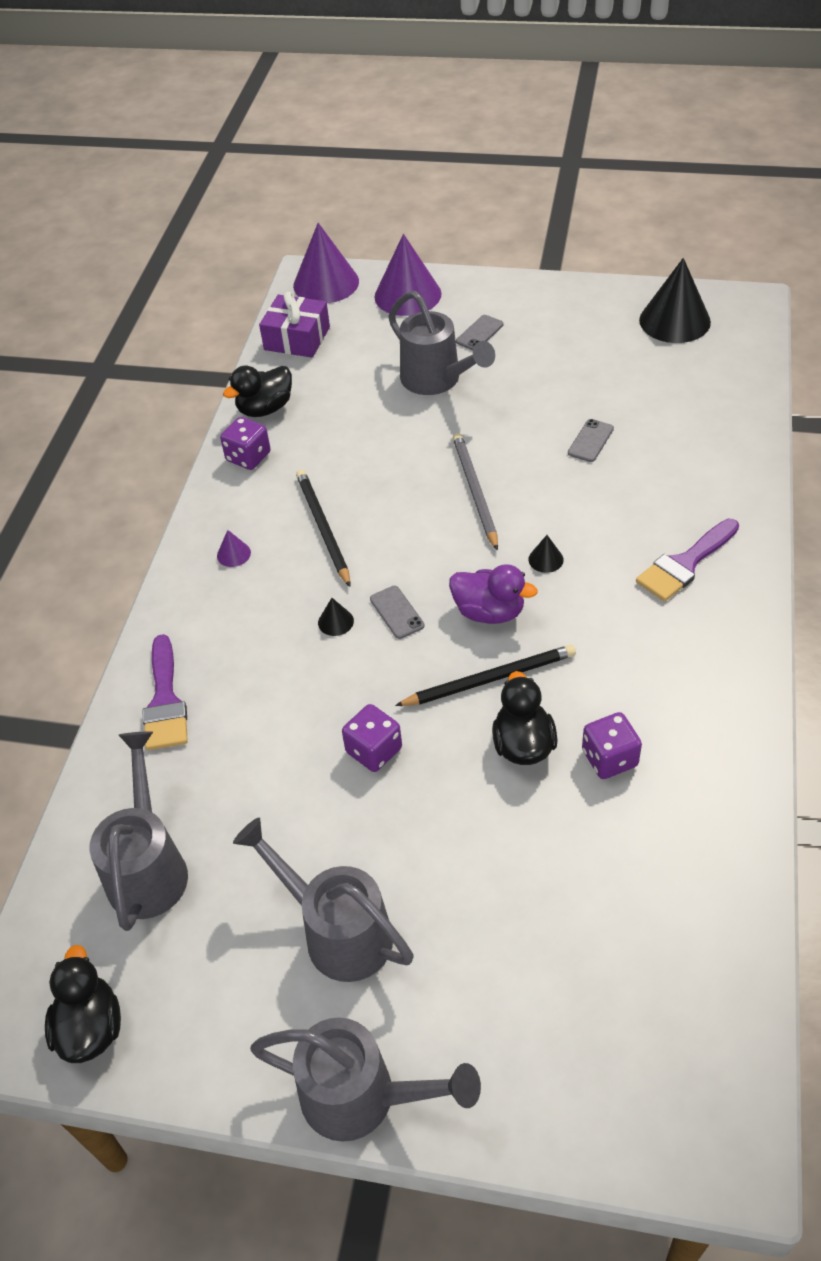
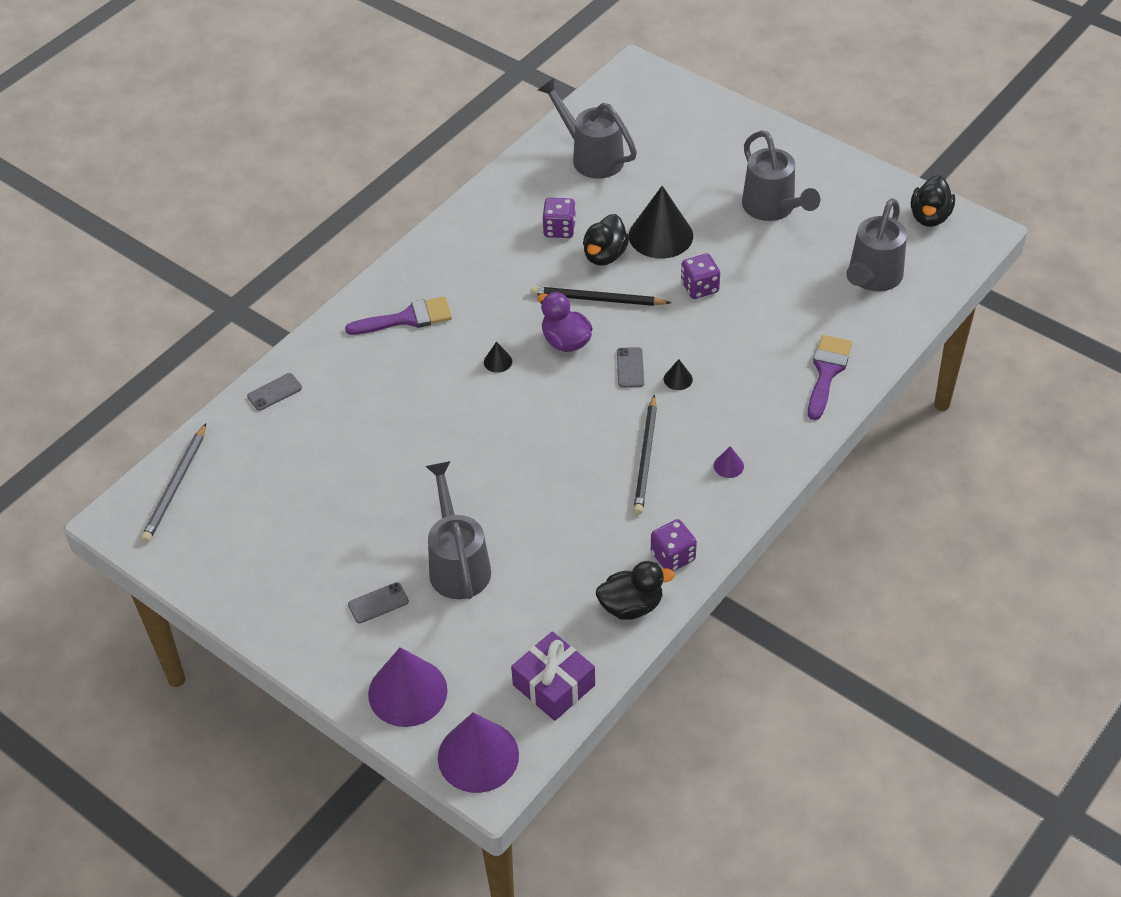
camera: 155 degrees left, 0 degrees up
(362, 1097) = (795, 143): grey watering can -> grey watering can (591, 157)
(475, 491) = (507, 437): grey pencil -> grey pencil (175, 486)
(590, 441) = (382, 442): grey phone -> grey phone (274, 392)
(674, 321) = (200, 531): black cone -> black cone (660, 235)

